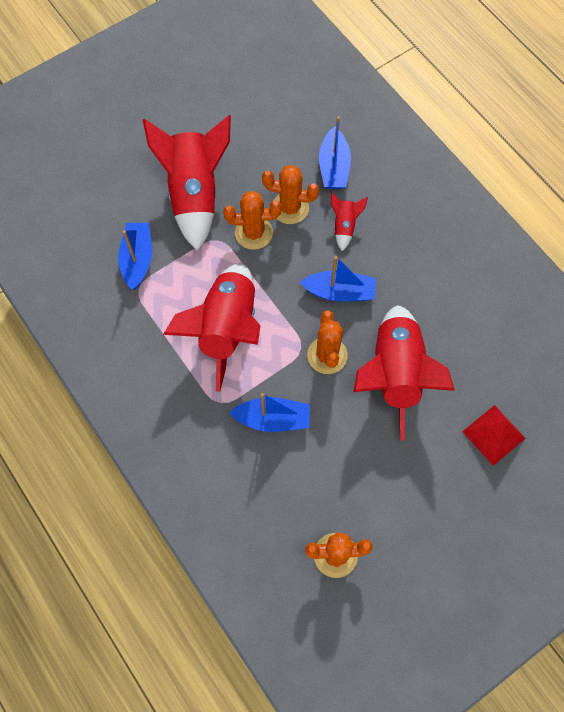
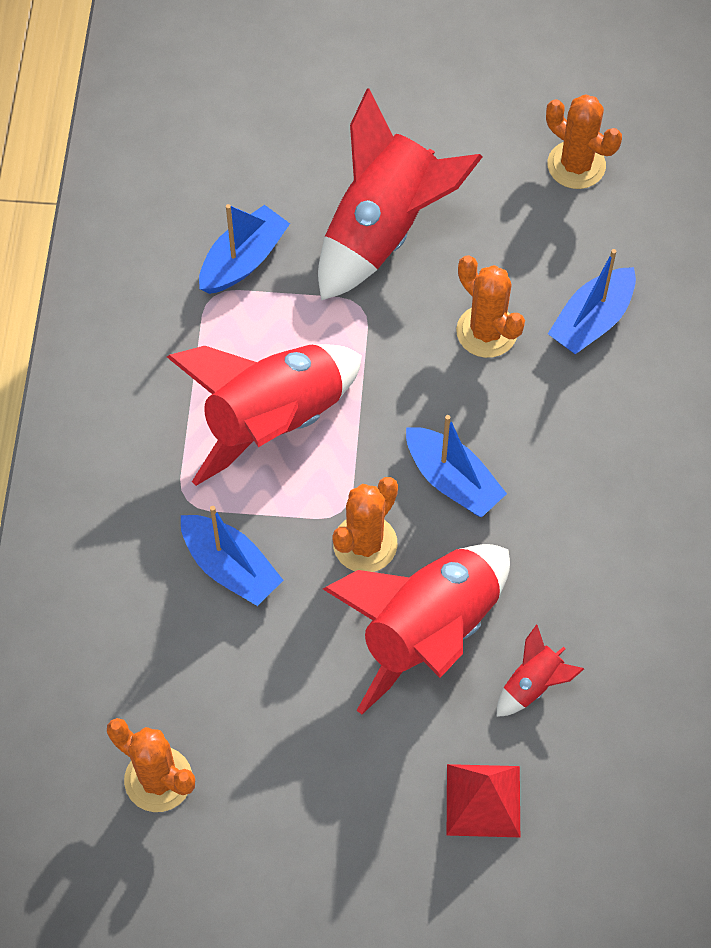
camera: 40 degrees right, 5 degrees down
(253, 233) = (412, 329): orange cactus -> orange cactus (576, 165)
(344, 226) = (535, 404): red rocket -> red rocket (533, 684)

